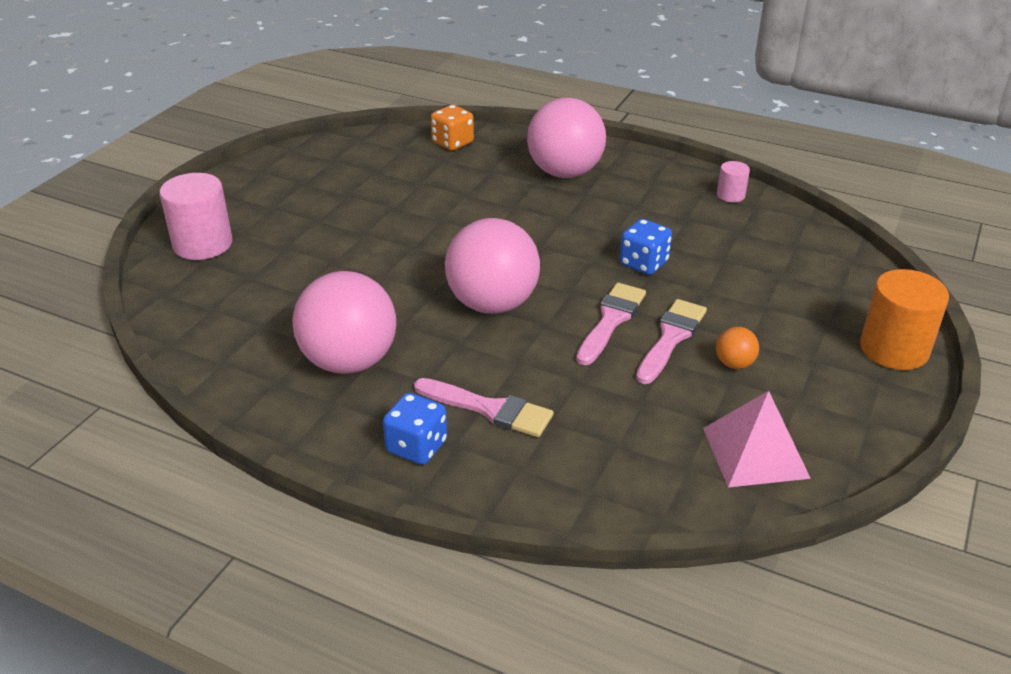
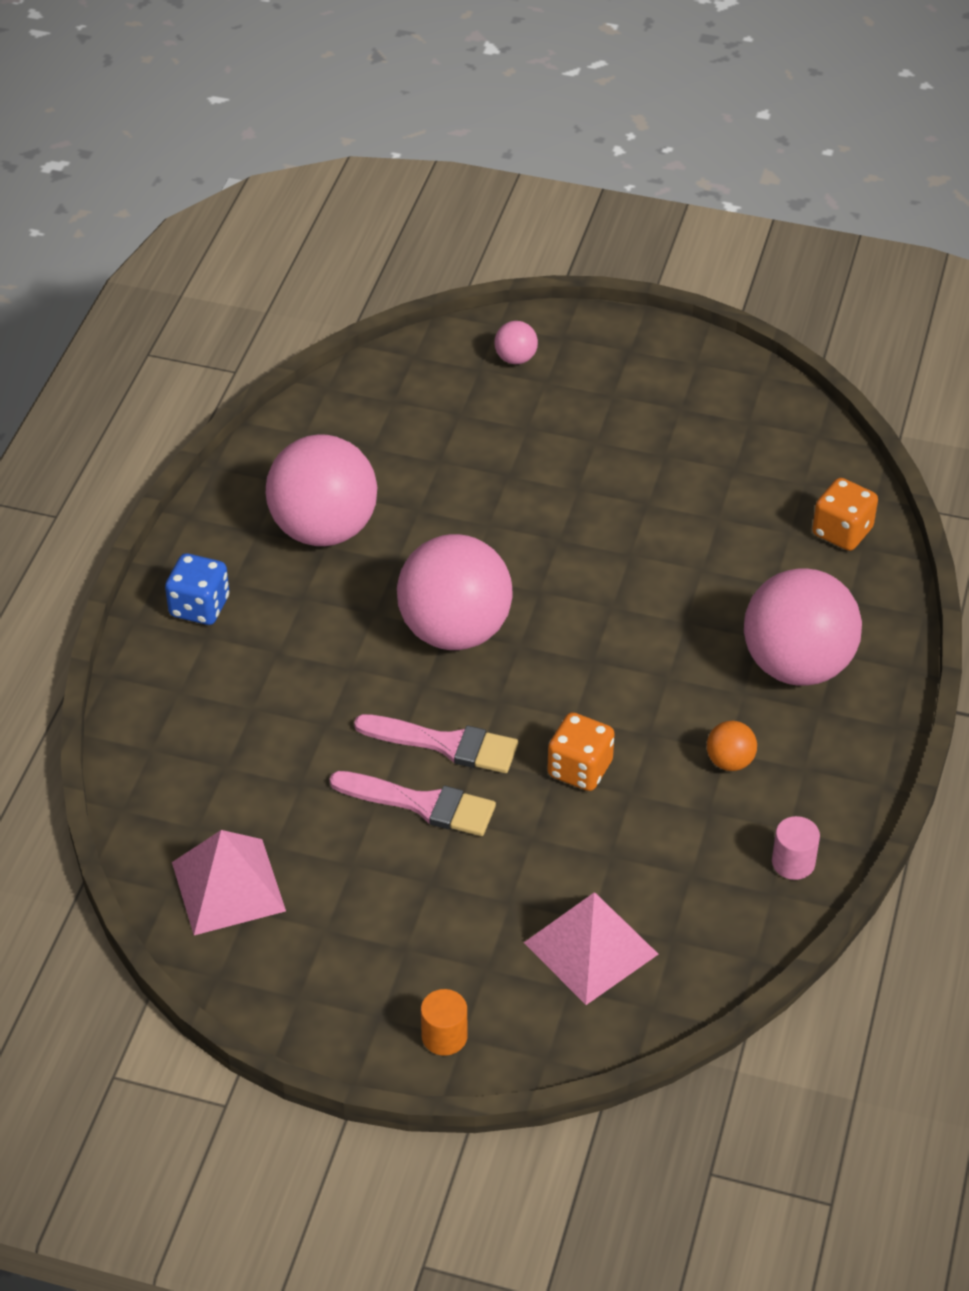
camera: 80 degrees right, 10 degrees up
(203, 244) = (515, 358): pink cylinder -> pink ball
(489, 409) = (265, 654): pink brush -> none
(643, 263) = (580, 769): blue dice -> orange dice
(734, 364) = (382, 867): orange ball -> orange ball (730, 761)
(806, 277) = (591, 948): none -> pink pyramid
(894, 349) = (444, 1036): orange cylinder -> orange cylinder, size x0.52

